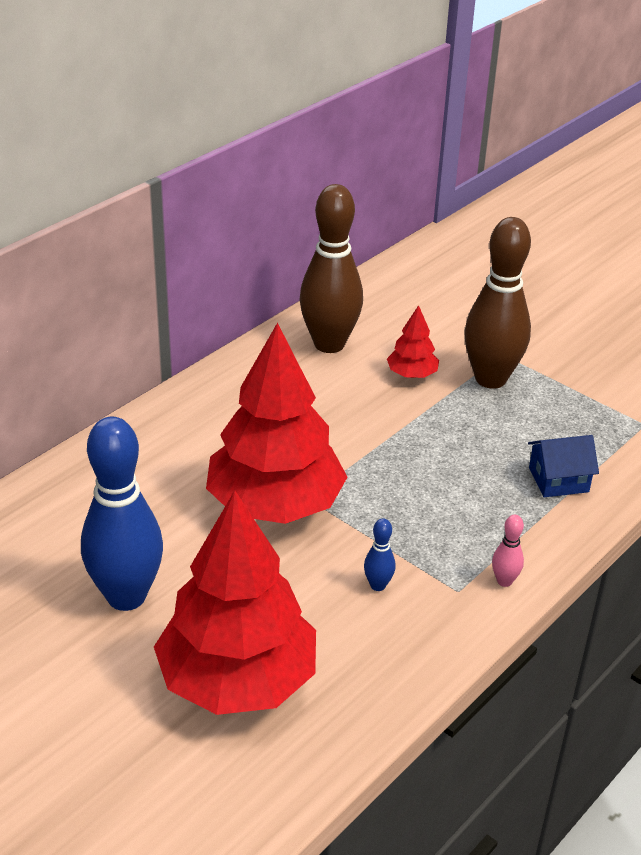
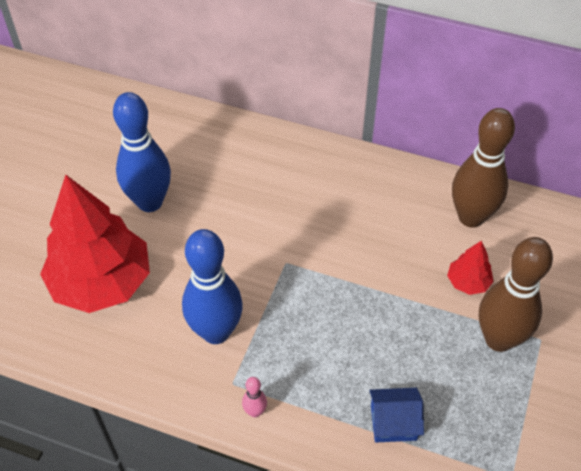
camera: 70 degrees right, 15 degrees up
(275, 504) = (269, 246): red tree -> none
(378, 585) = (216, 332): blue bowling pin -> blue bowling pin, size x2.48
(558, 480) = (393, 422): blue house -> blue house turned 60 degrees counterclockwise

